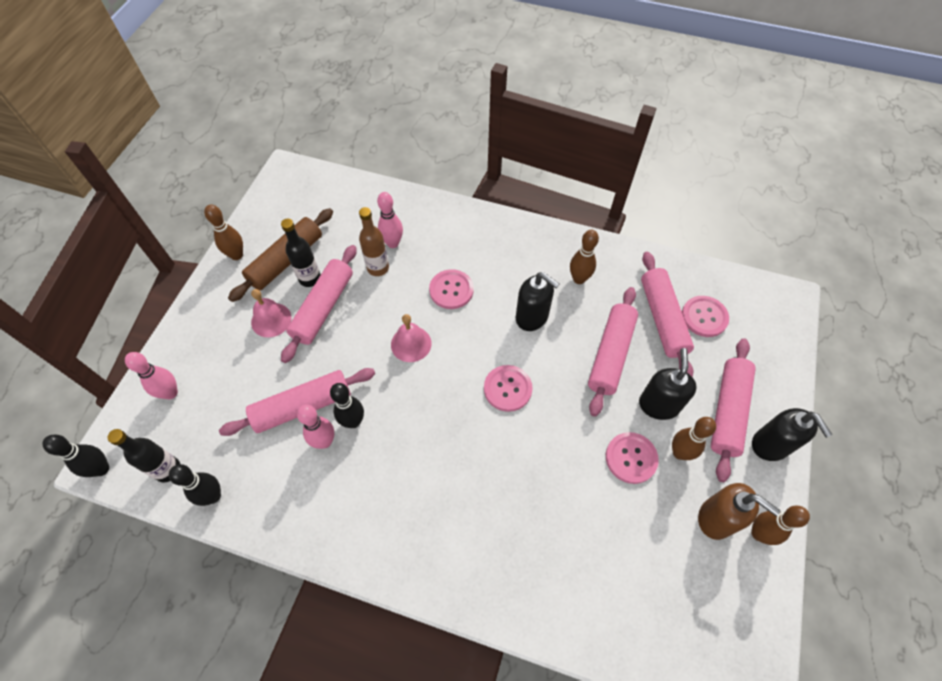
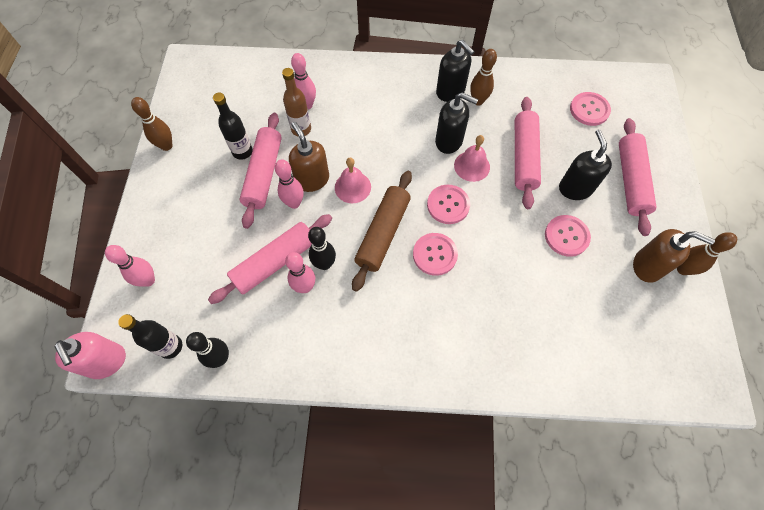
camera: 15 degrees left, 5 degrees up
(101, 469) = (107, 362): black bowling pin -> pink soap dispenser
(271, 320) = (219, 195): pink bell -> pink bell (472, 166)
(286, 260) = (214, 141): brown rolling pin -> brown rolling pin (382, 233)
(344, 347) = (294, 203): none -> pink bowling pin
(371, 325) = (312, 179): none -> brown soap dispenser
(451, 290) = (372, 134): pink button -> pink button (435, 254)
(662, 319) = (556, 119): pink rolling pin -> none
(679, 452) = (603, 222): brown bowling pin -> none
(770, 445) = (671, 199): black soap dispenser -> black soap dispenser (450, 92)

